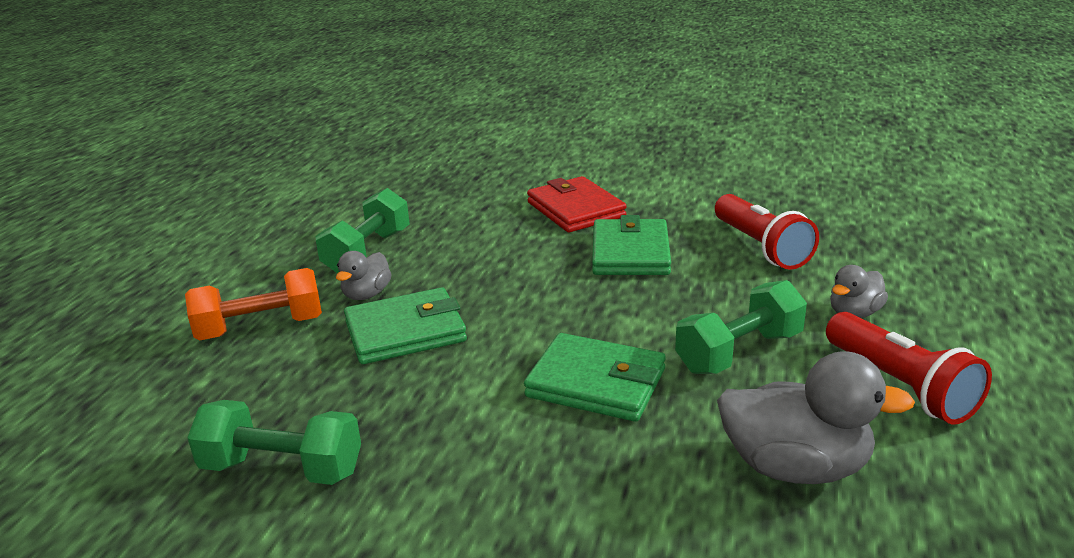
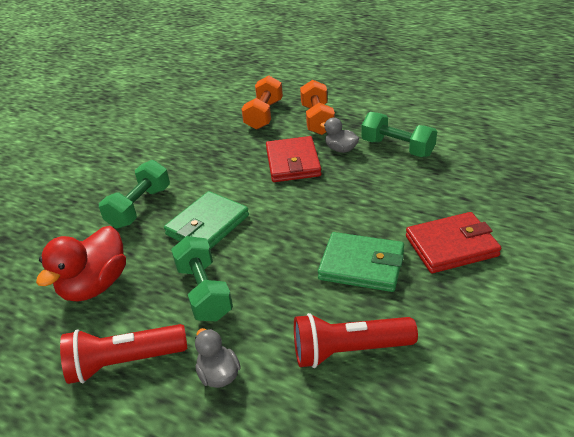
camera: 105 degrees right, 10 degrees up
(218, 393) = (264, 115): none -> orange dumbbell
(282, 469) = (200, 134): green dumbbell -> green dumbbell (140, 207)
(405, 332) = (293, 163): green wallet -> red wallet
(795, 467) = (95, 285): grey duck -> red duck

